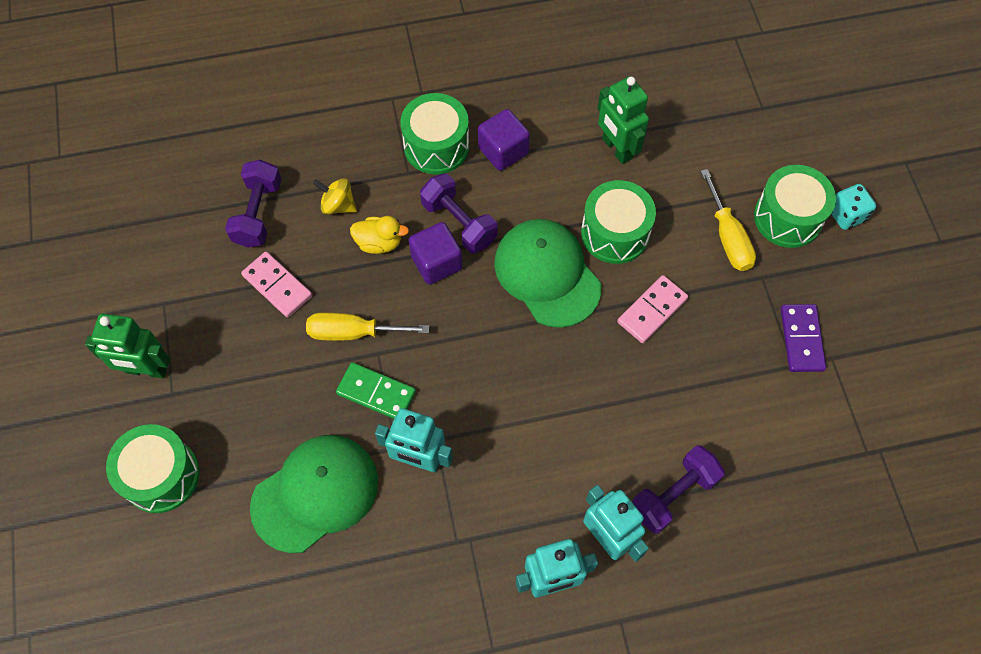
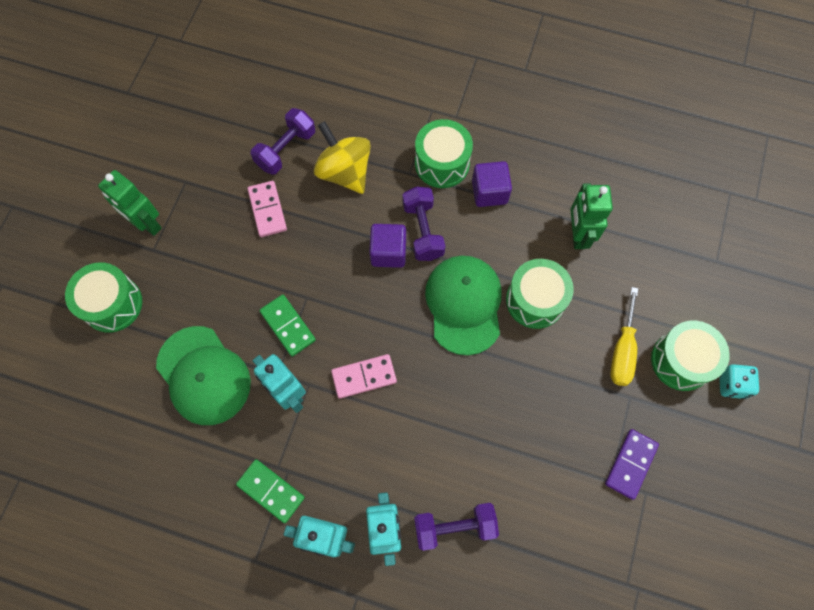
camera: 30 degrees right, 5 degrees up
(315, 493) = (203, 375): green cap -> green cap turned 60 degrees clockwise
(338, 205) = (344, 172): yellow spinning top -> yellow spinning top, size x1.84
(353, 332) = (299, 273): yellow screwdriver -> none
(379, 243) = (357, 215): yellow duck -> none
(465, 569) = (271, 491): none -> green domino
(652, 310) = (526, 376): pink domino -> pink domino (364, 377)

